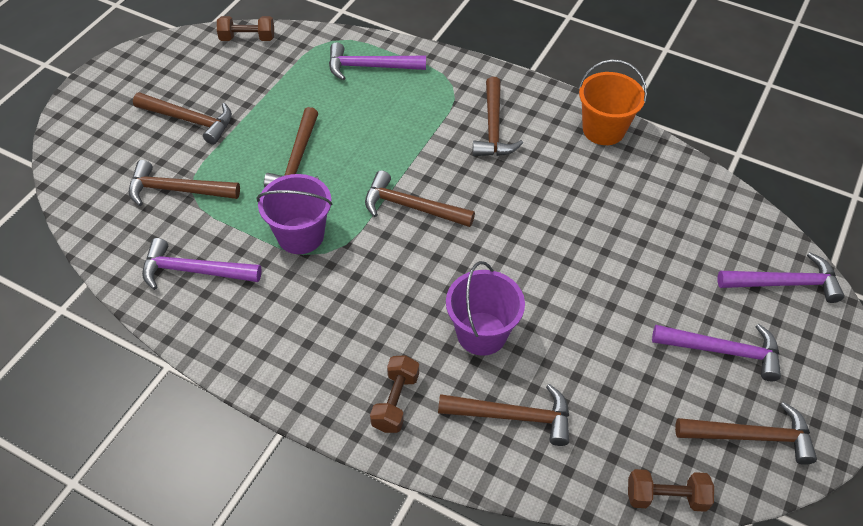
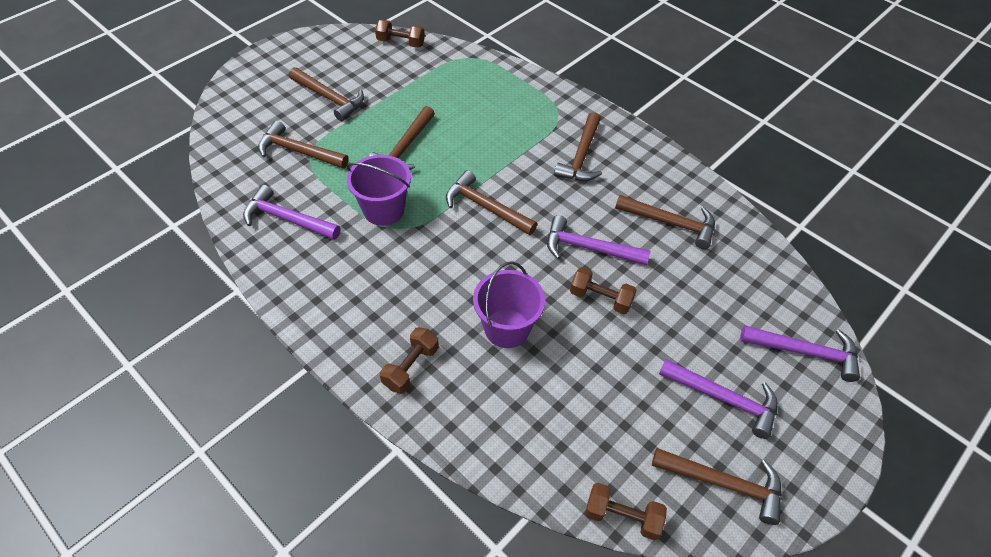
camera: 15 degrees right, 0 degrees up
(370, 67) = (493, 85): purple hammer -> purple hammer (589, 248)
(513, 416) = (508, 406): brown hammer -> brown hammer (671, 223)
(567, 278) = (600, 298): none -> brown dumbbell
(603, 130) = (680, 178): orange bucket -> none

